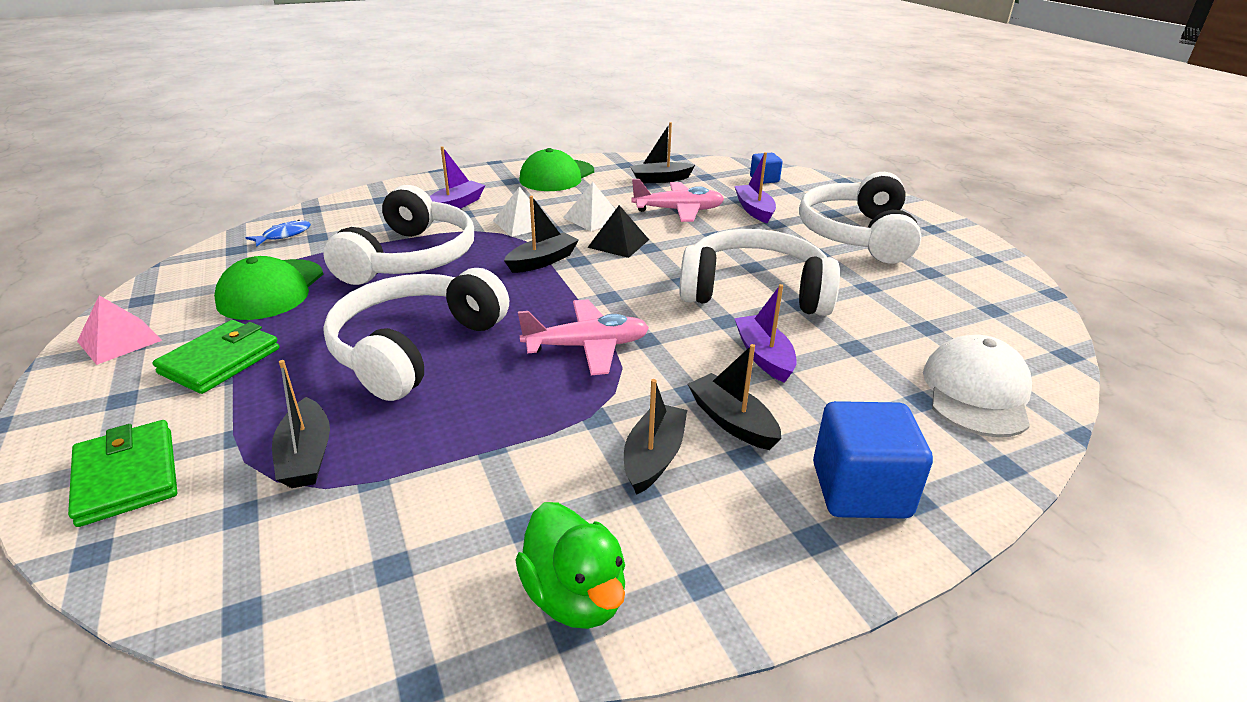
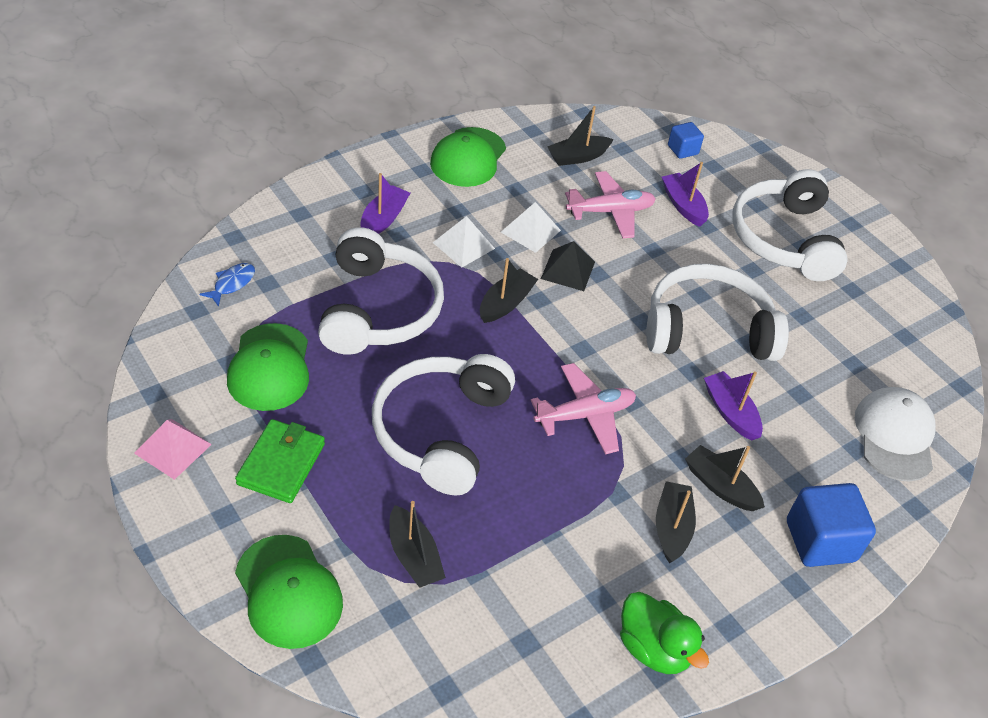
camera: 15 degrees left, 15 degrees up
(127, 476) = (288, 591): green wallet -> green cap

